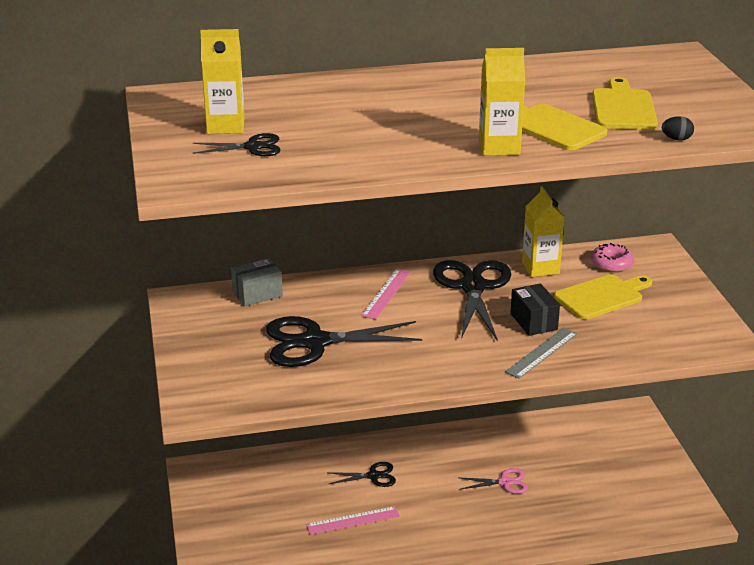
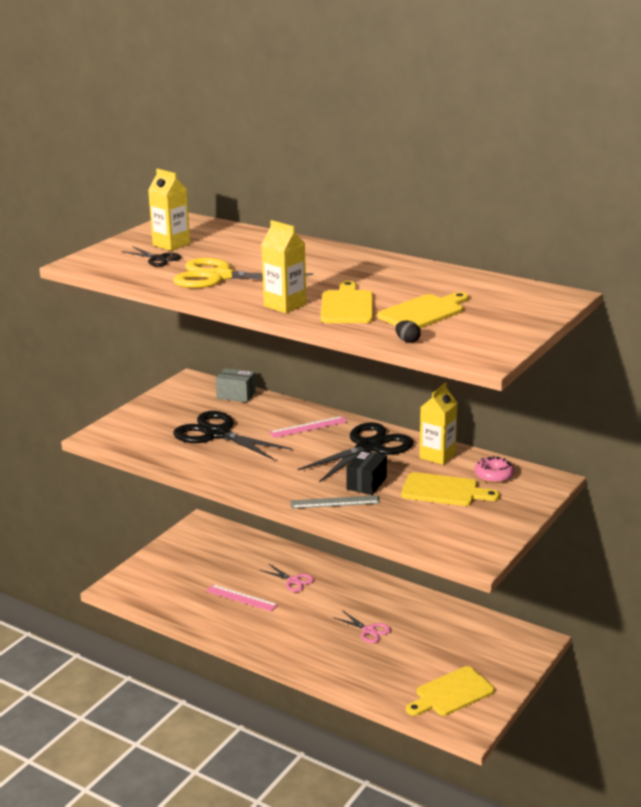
camera: 45 degrees right, 5 degrees down
(366, 142) = (220, 277): none -> yellow scissors
(373, 476) = (293, 581): black scissors -> pink scissors
(643, 495) = (451, 693): none -> yellow cutting board

